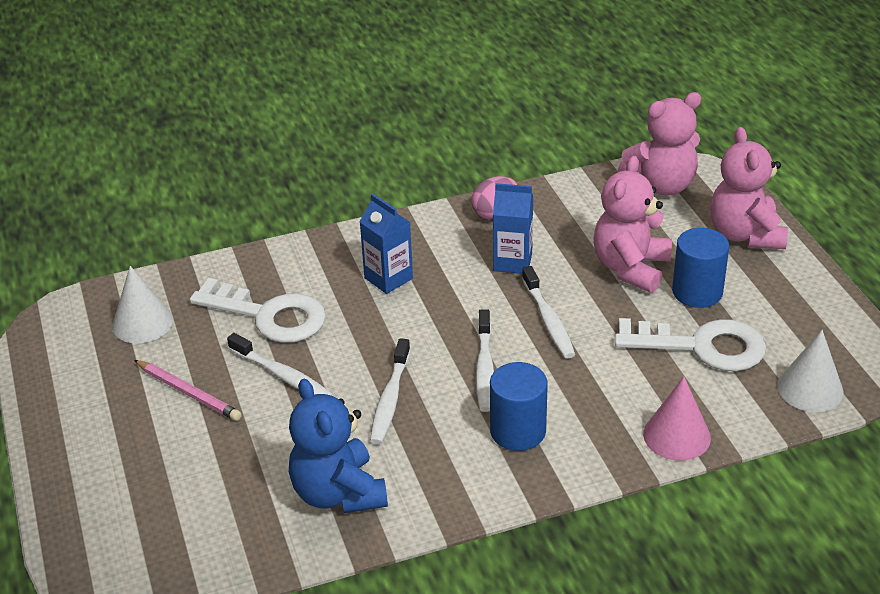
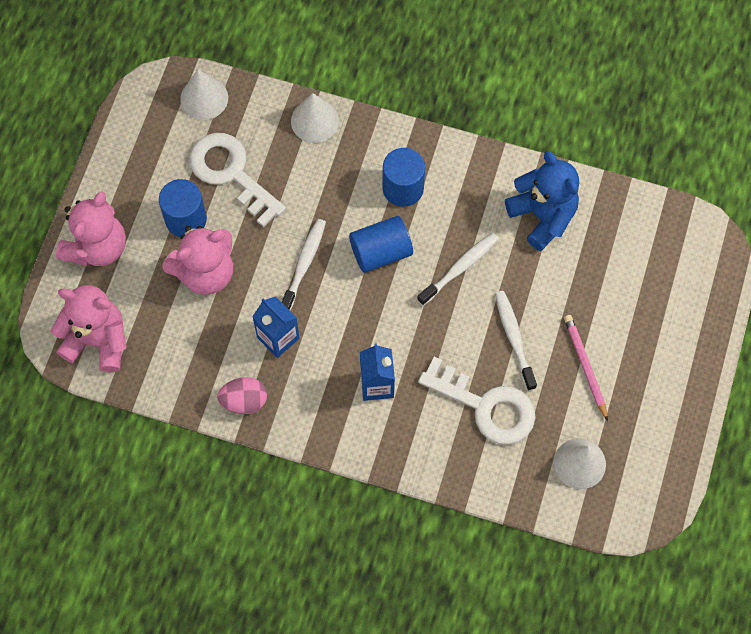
camera: 145 degrees left, 30 degrees up
(269, 315) = (486, 406): white key -> white key turned 150 degrees clockwise
(338, 493) = (542, 216): blue teddy bear -> blue teddy bear turned 45 degrees counterclockwise
(484, 368) = (381, 252): white toothbrush -> blue cylinder
(676, 435) = (315, 121): pink cone -> white cone

